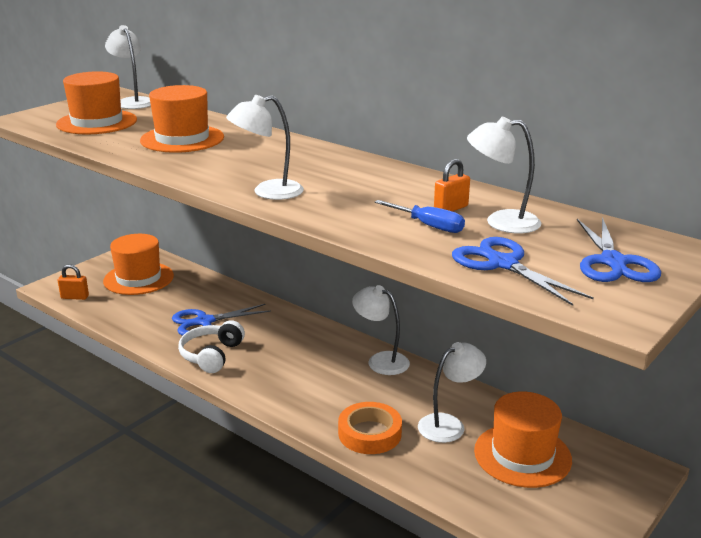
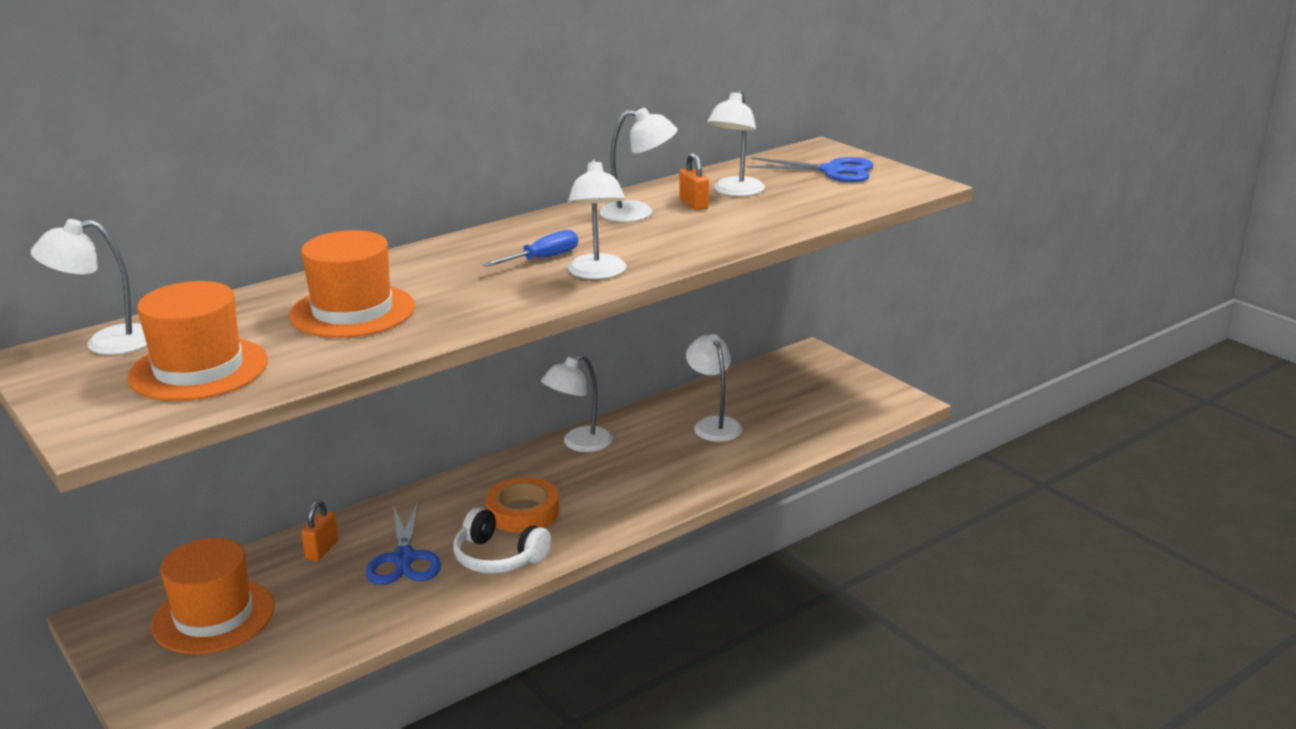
camera: 75 degrees left, 0 degrees up
(75, 297) = (226, 685): orange padlock -> orange padlock (322, 550)
(369, 433) = (711, 468): orange tape -> orange tape (523, 512)
(413, 191) = (638, 213): none -> white lamp
(428, 226) = (730, 217): blue screwdriver -> blue screwdriver (542, 259)
(503, 264) = (823, 203): blue scissors -> none
(522, 455) = (773, 398): orange hat -> none

